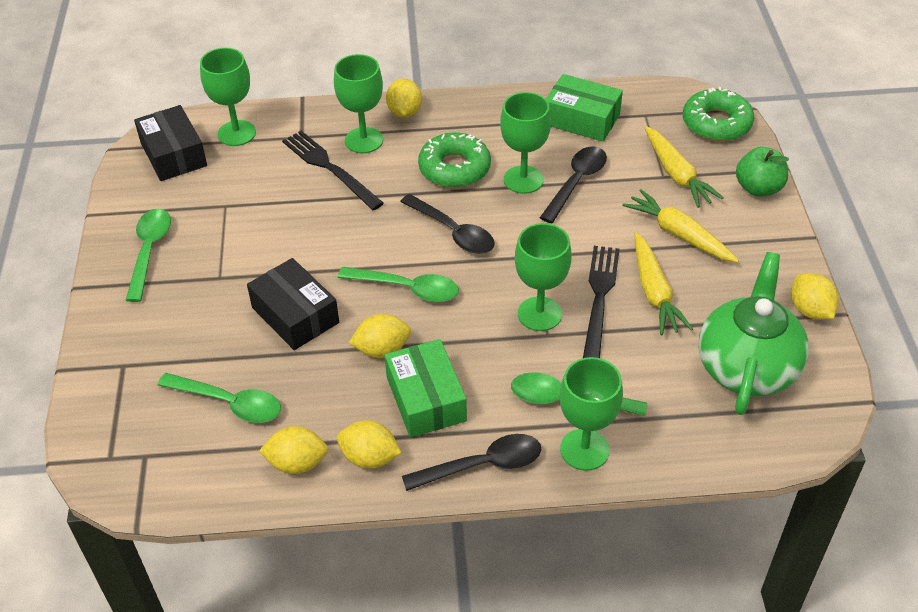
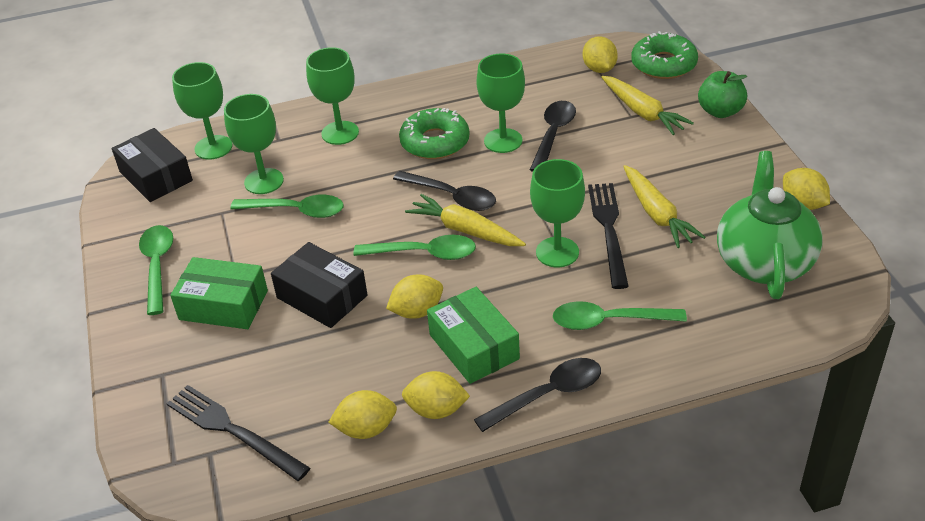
camera: 10 degrees left, 5 degrees down
(229, 403) = (281, 388): green spoon -> green spoon (296, 211)
(330, 168) = (314, 162): black fork -> black fork (233, 431)
(404, 112) = (371, 102): yellow lemon -> yellow lemon (599, 69)
(581, 119) = (540, 81): green box -> green box (223, 305)
(584, 449) = (640, 362): green goblet -> green goblet (264, 181)
(678, 234) = (662, 162): yellow carrot -> yellow carrot (465, 230)

